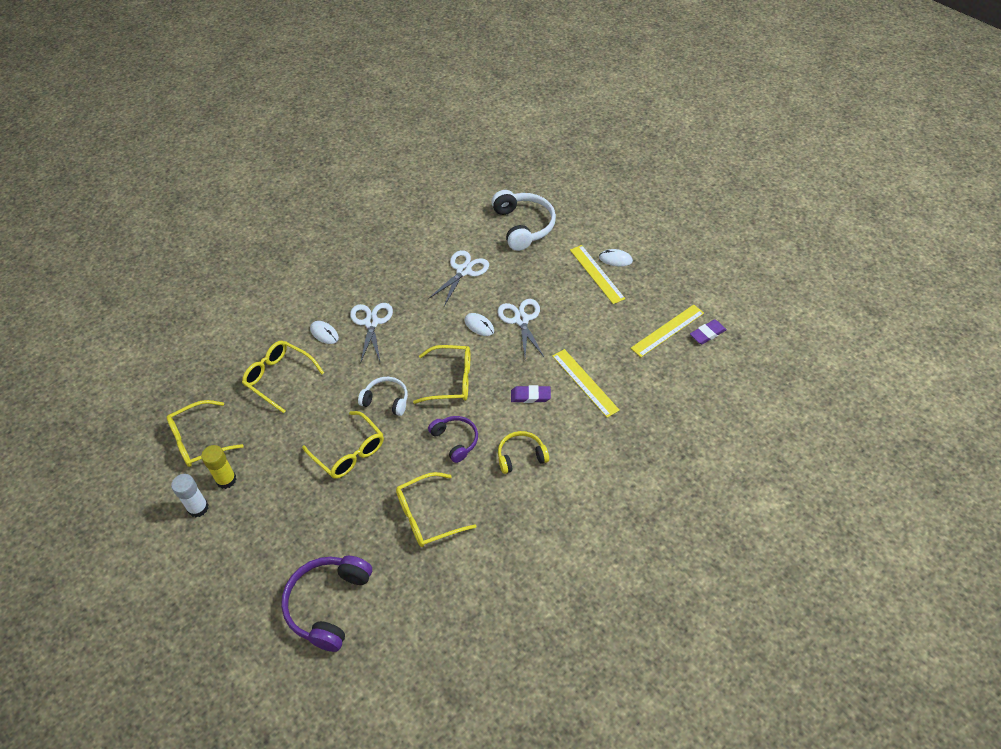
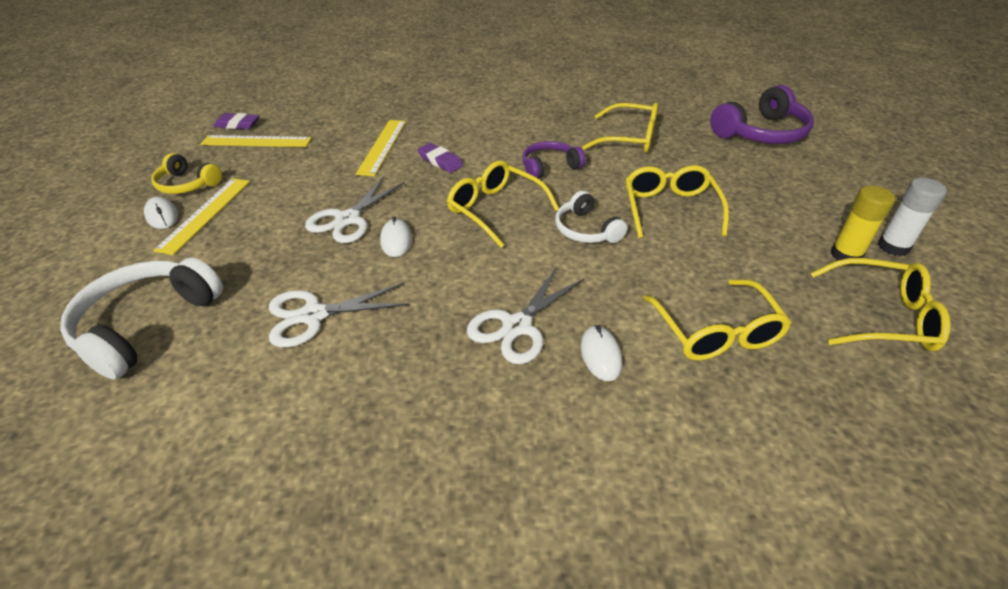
camera: 140 degrees left, 10 degrees down
(455, 440) = (549, 167): purple headphones -> purple headphones turned 60 degrees clockwise
(521, 456) = (506, 134): yellow headphones -> yellow headphones (187, 184)

